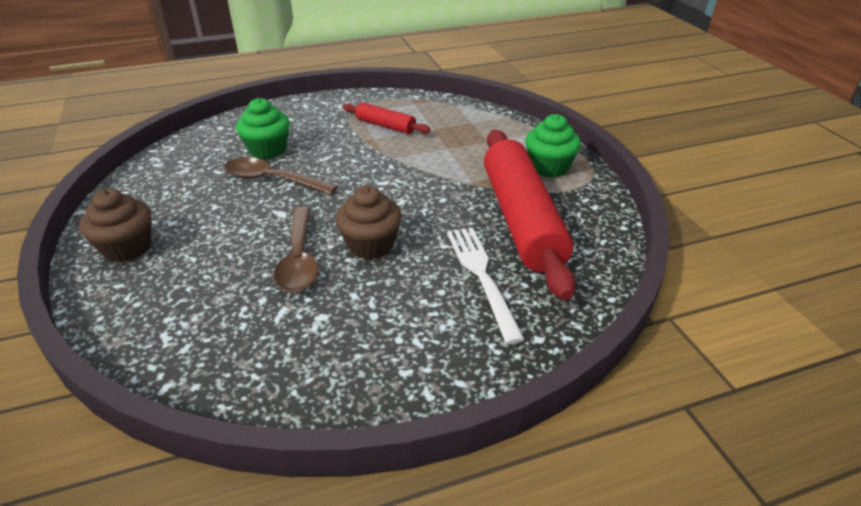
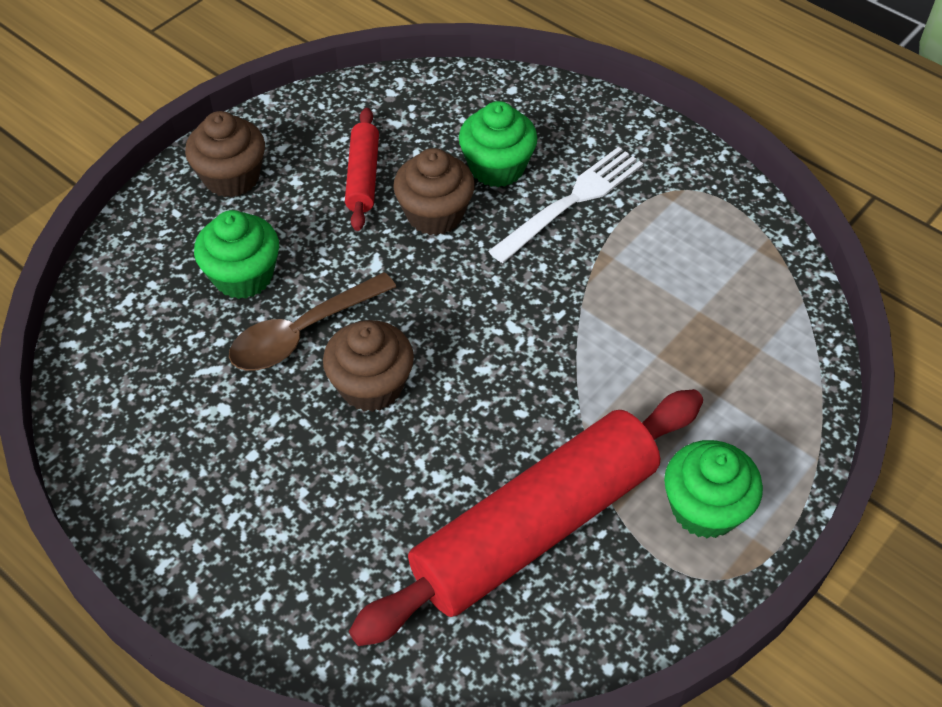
camera: 60 degrees right, 15 degrees up
(220, 270) = (243, 276): none -> green cupcake
(272, 180) = (435, 214): brown spoon -> brown cupcake
(385, 126) = (659, 252): red rolling pin -> red rolling pin (363, 177)
(481, 276) = (382, 531): white fork -> white fork (571, 201)

